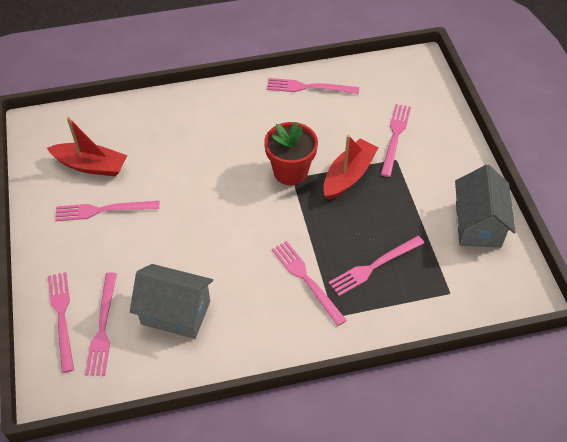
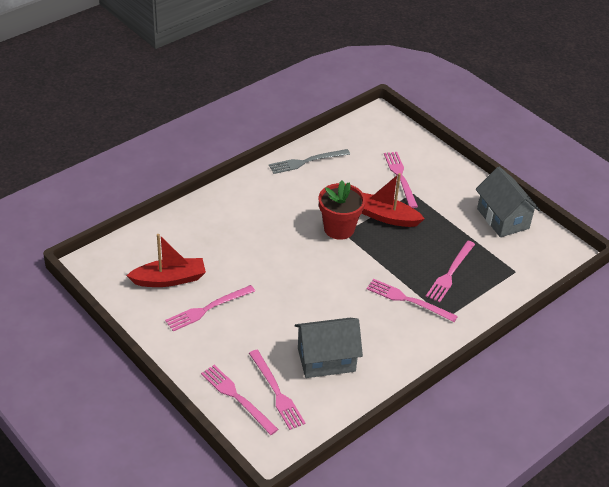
camera: 30 degrees left, 10 degrees down
(309, 87) = (306, 161): pink fork -> grey fork
(348, 175) = (385, 216): red boat -> red boat turned 75 degrees counterclockwise

